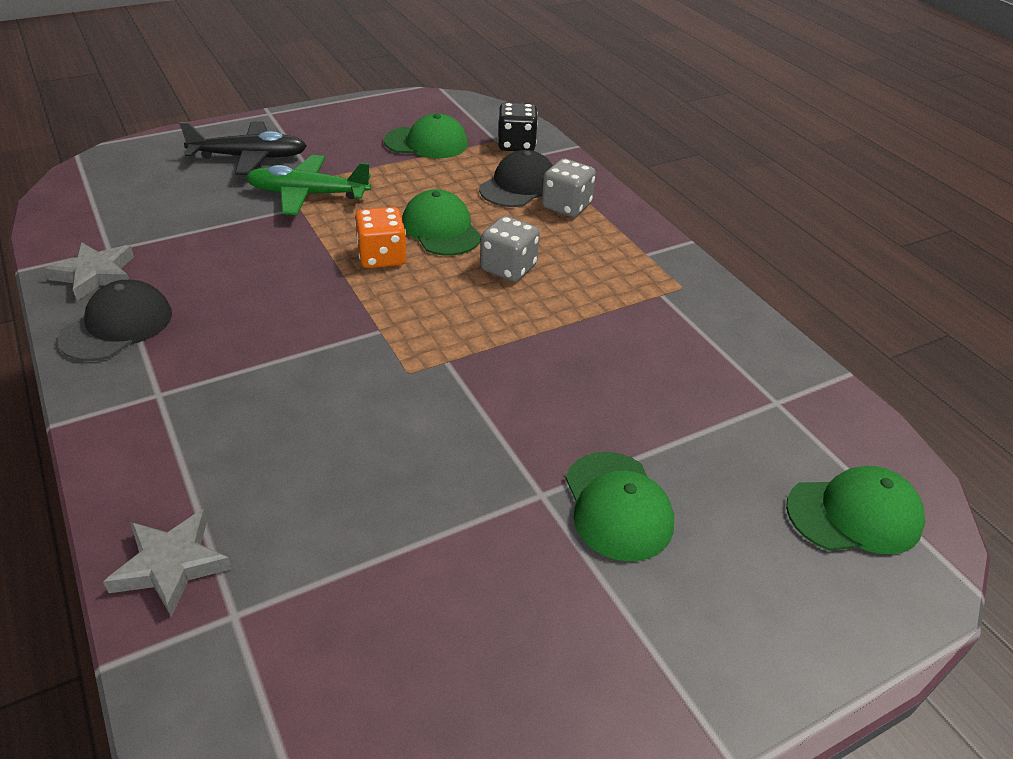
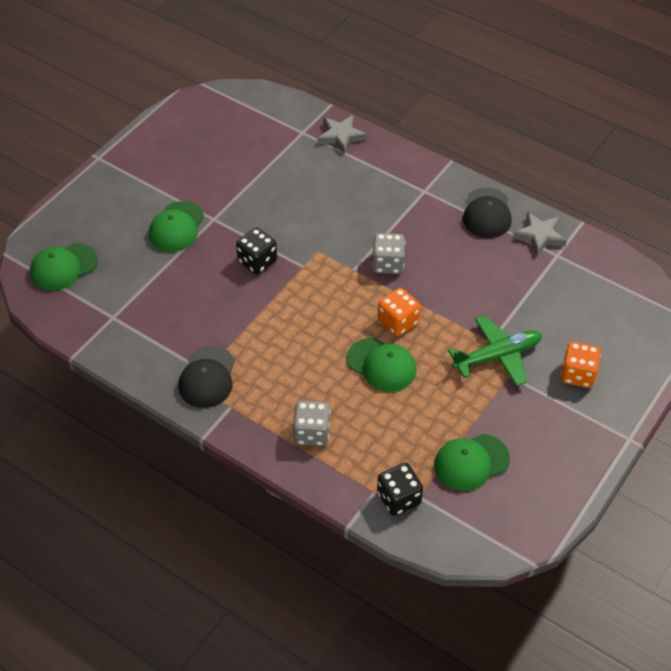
camera: 155 degrees right, 10 degrees up
(249, 157) = (578, 374): black plane -> orange dice
(508, 268) = (314, 349): grey dice -> grey dice (388, 264)
(510, 394) = (257, 261): none -> black dice
(518, 186) = (361, 441): black cap -> black cap (207, 377)
(617, 506) = (176, 227): green cap -> green cap turned 120 degrees counterclockwise

